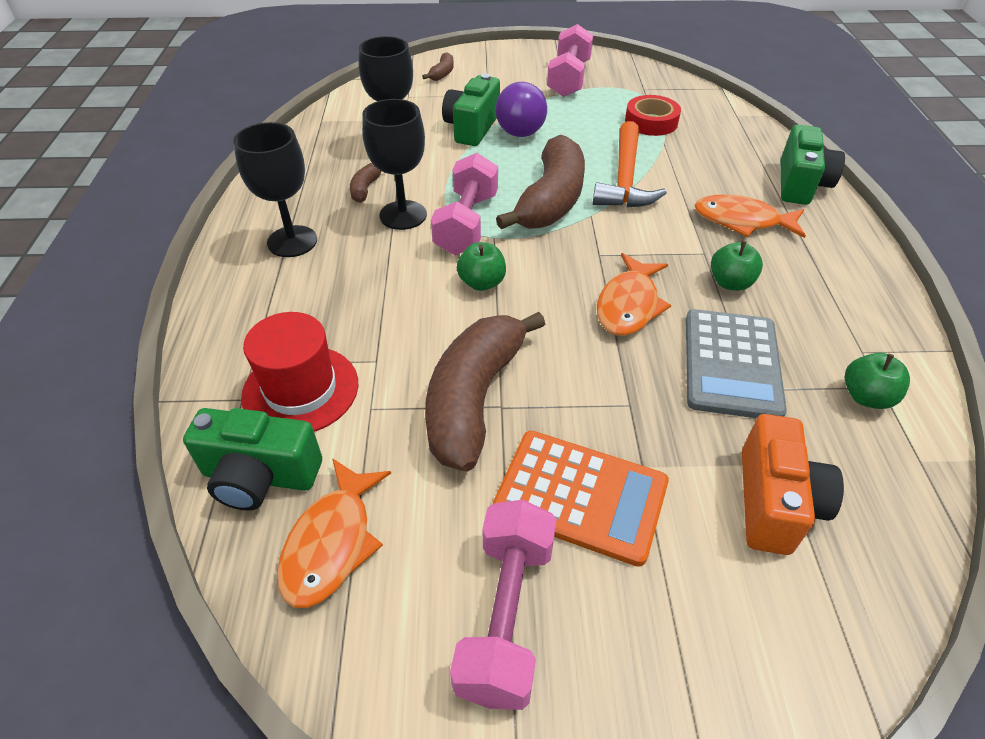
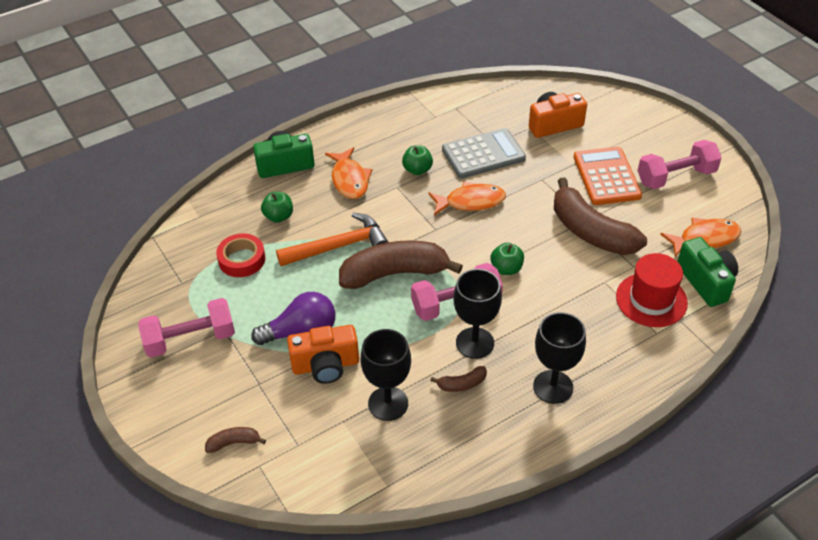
camera: 120 degrees left, 0 degrees up
(472, 128) = (325, 365): green camera -> orange camera
(474, 399) = (591, 231): brown banana -> brown banana turned 60 degrees clockwise
(866, 397) = (467, 110): green apple -> green apple (278, 216)

